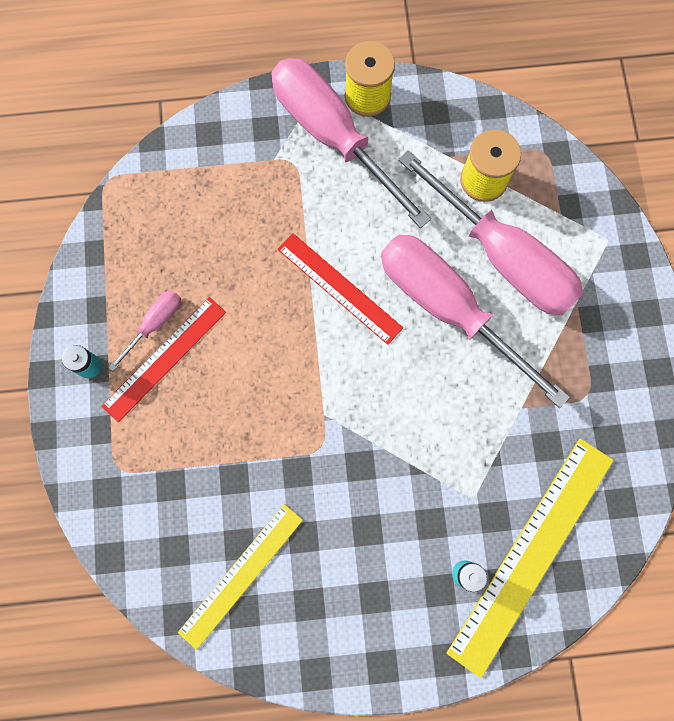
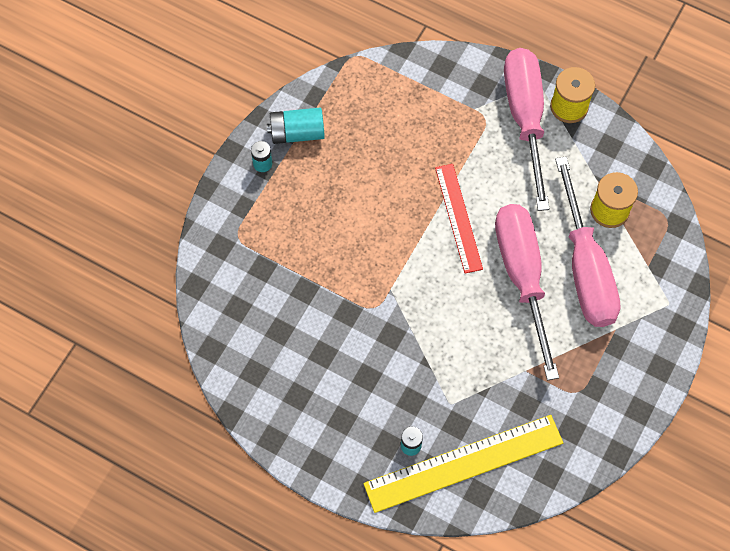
camera: 35 degrees right, 10 degrees down
(103, 306) = (297, 133): none -> turquoise battery
(155, 323) = (322, 164): pink screwdriver -> none
(164, 358) = (313, 189): red ruler -> none
(241, 575) = (268, 350): yellow ruler -> none

